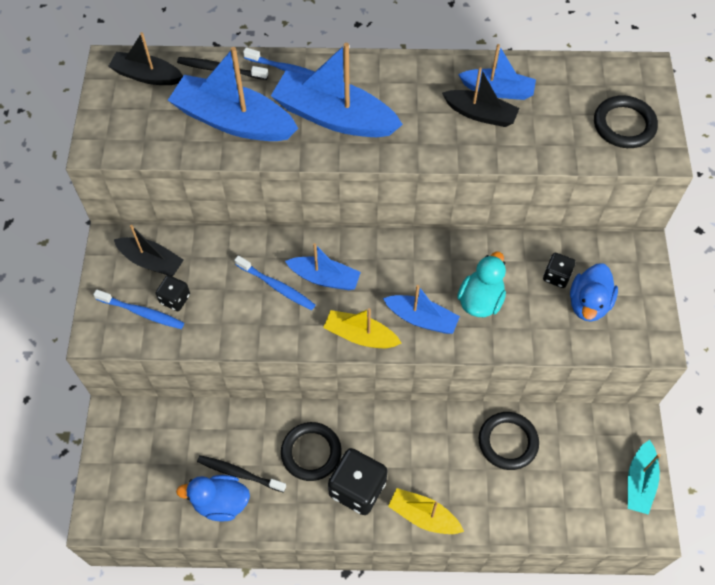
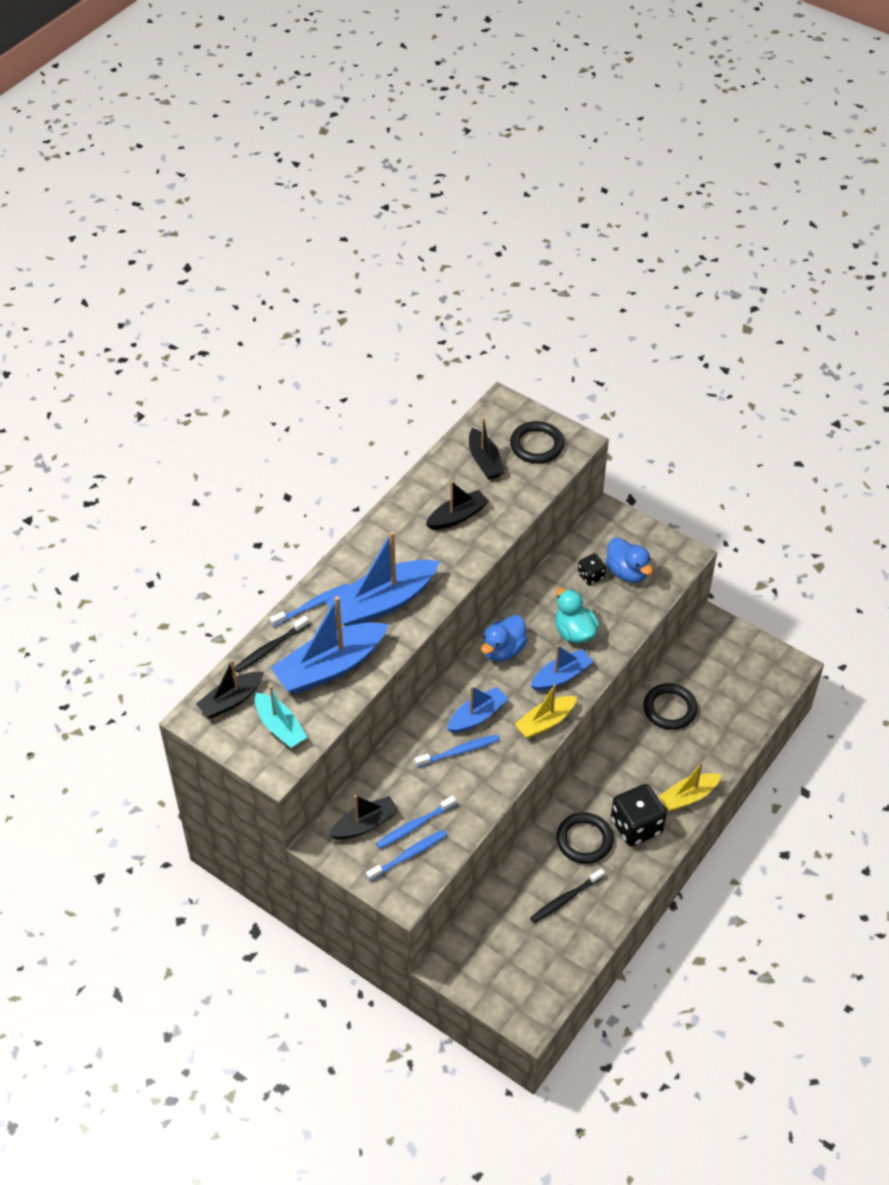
camera: 55 degrees left, 10 degrees down
(175, 299) = (414, 826): black dice -> blue toothbrush
(220, 502) = (581, 925): blue duck -> blue duck (503, 650)
(498, 90) = (445, 494): blue boat -> none
(564, 97) = (485, 461): none -> black boat
(639, 482) = (756, 651): turquoise boat -> turquoise boat (280, 727)

